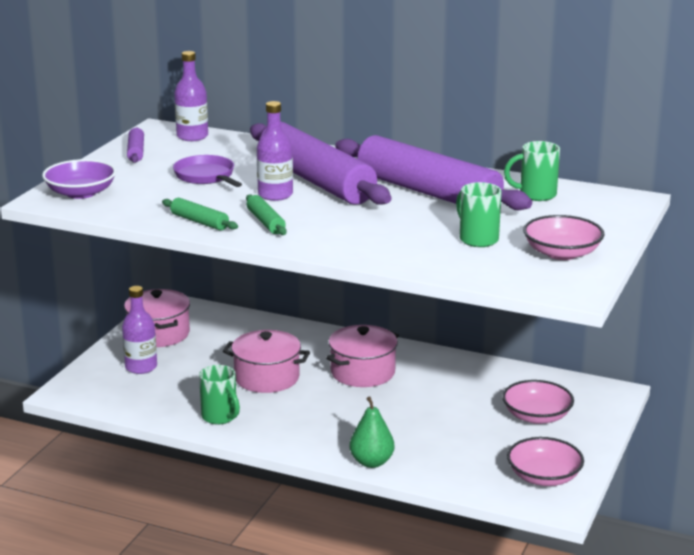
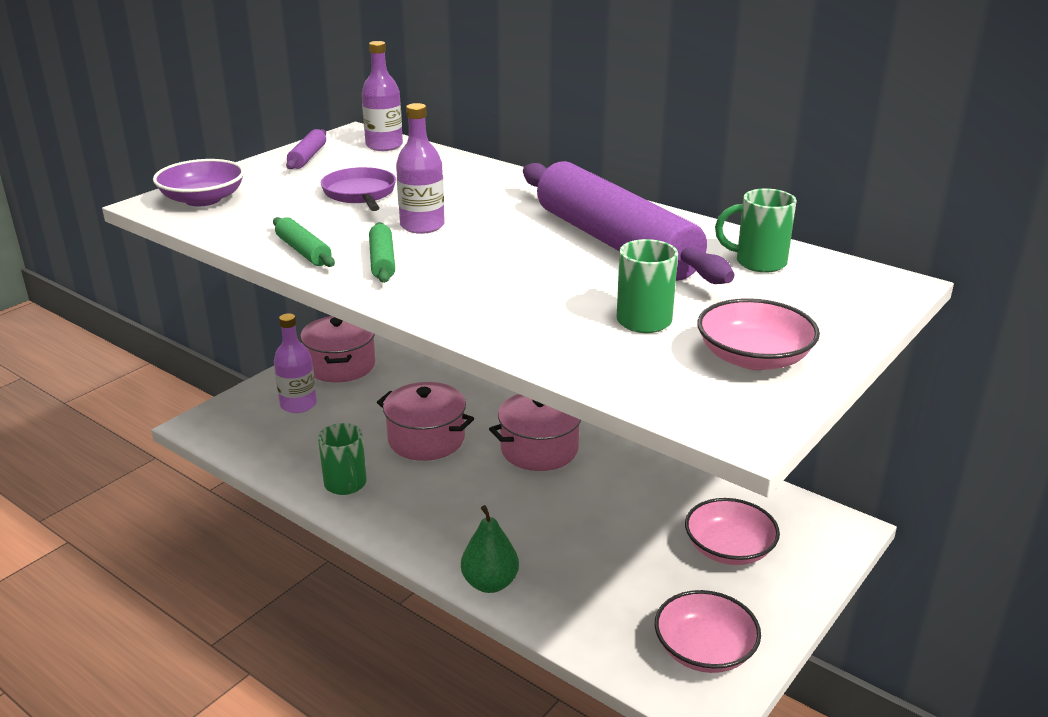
camera: 15 degrees right, 5 degrees up
(317, 181) = (486, 213): purple rolling pin -> none

